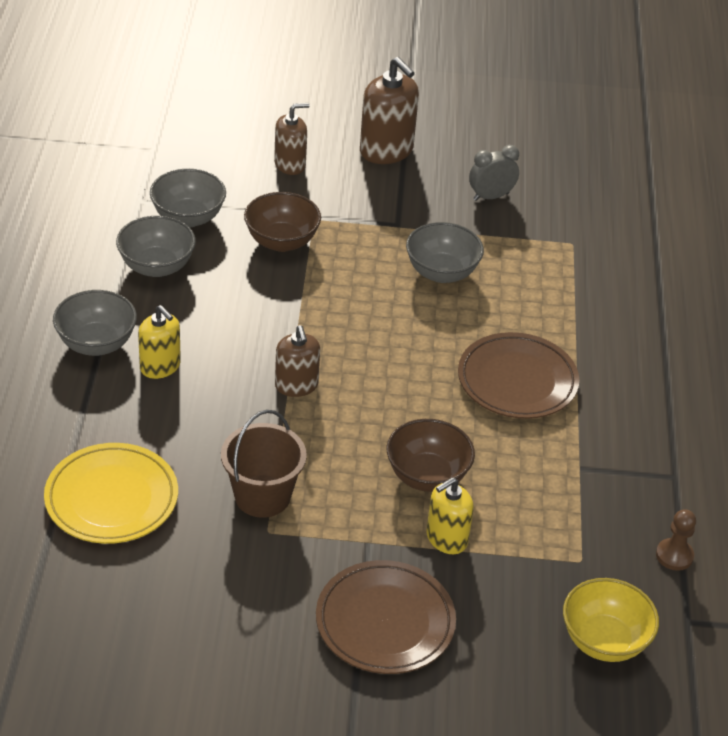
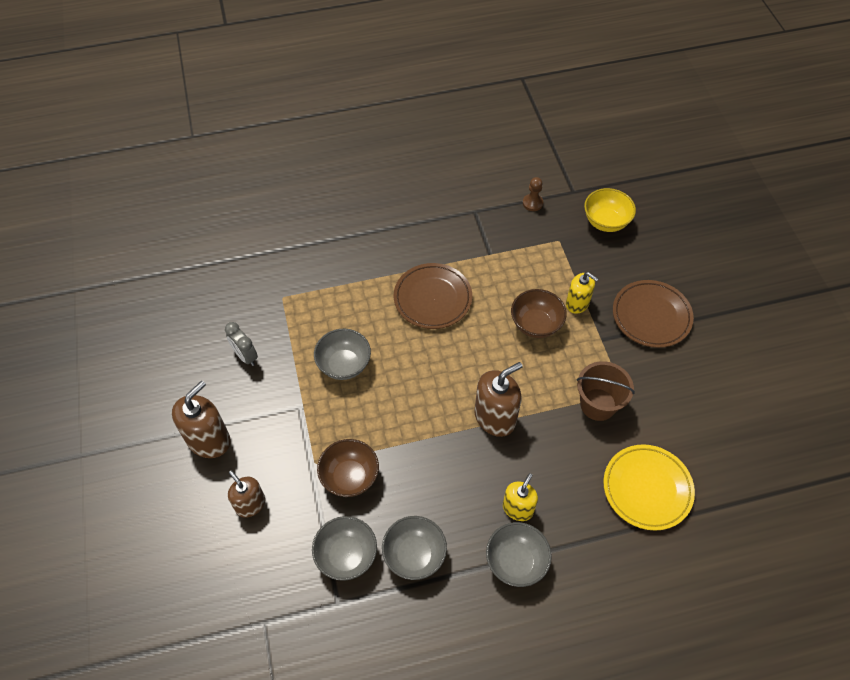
camera: 105 degrees left, 15 degrees up
(296, 385) = (495, 417): brown soap dispenser -> brown soap dispenser, size x1.56

